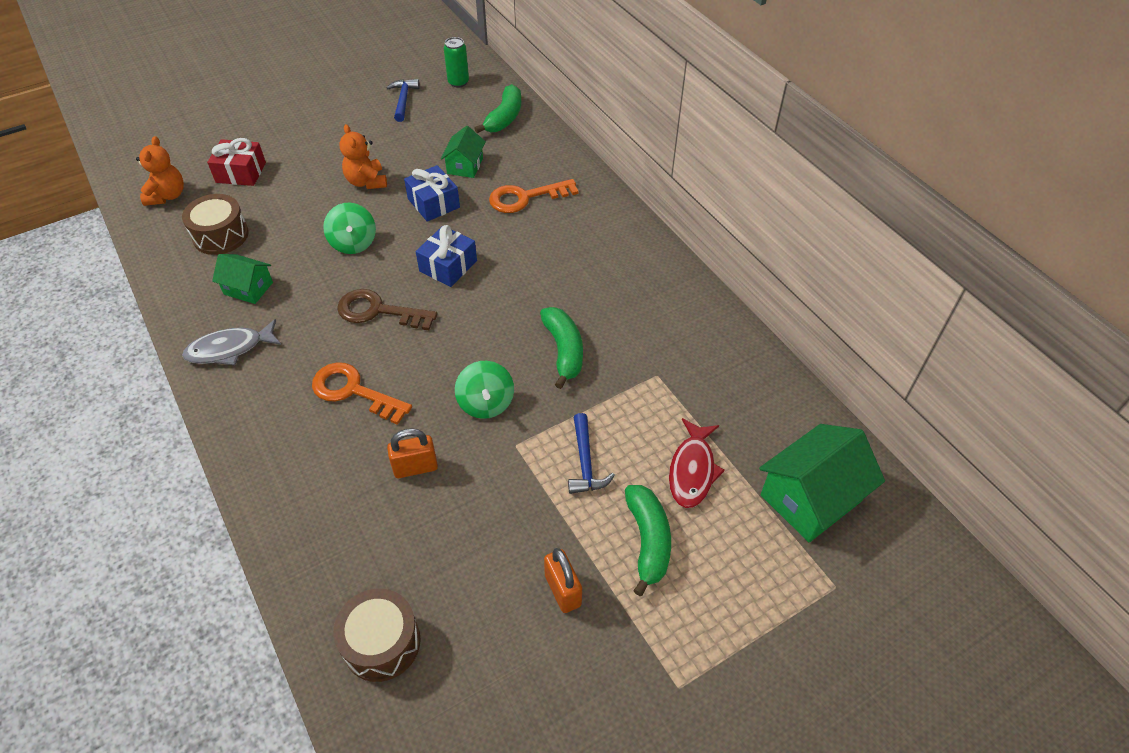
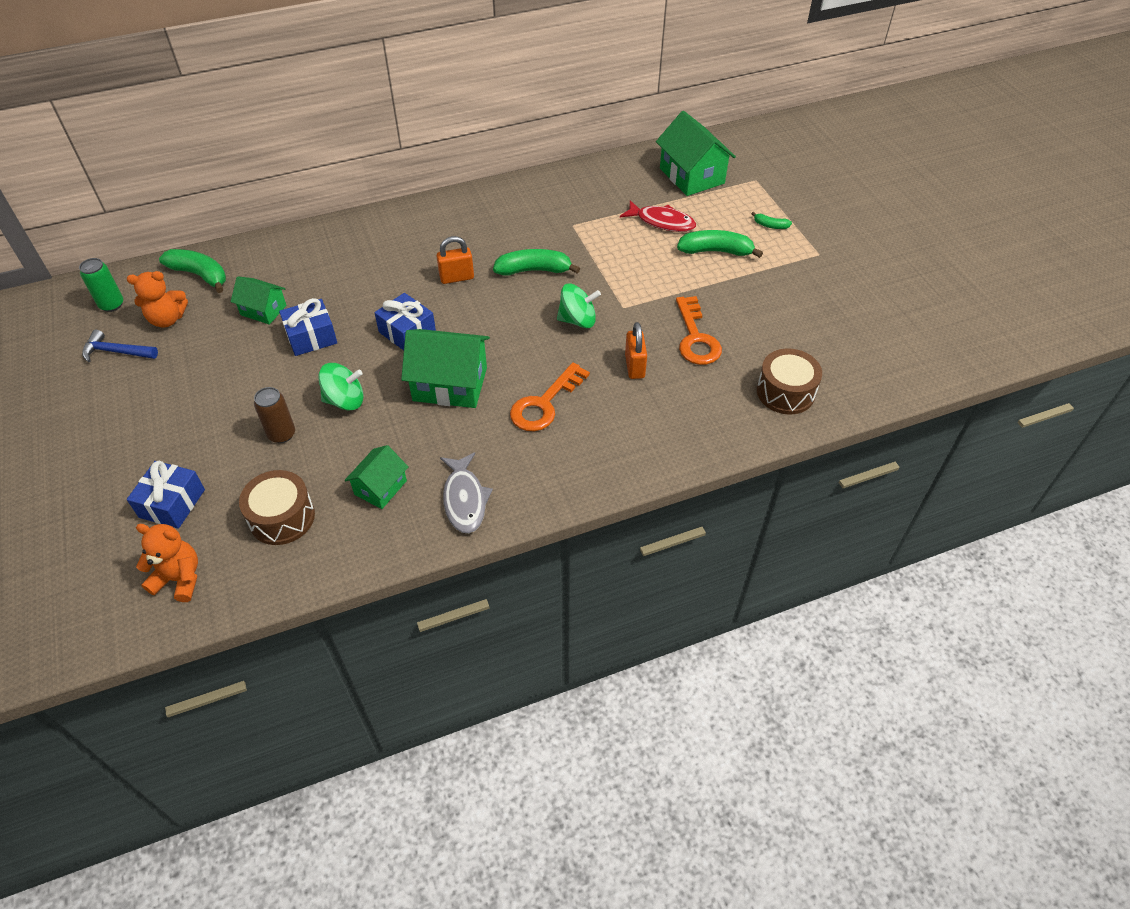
camera: 80 degrees left, 0 degrees up
(241, 173) = (172, 503): red gift -> blue gift
(312, 213) = (282, 434): none -> brown can
(366, 182) = (250, 388): orange teddy bear -> orange teddy bear (167, 319)
(378, 311) = (450, 384): brown key -> green house
(525, 198) = (334, 273): orange key -> orange key (696, 338)
(562, 590) = (750, 296): orange padlock -> orange padlock (457, 278)
(585, 462) = (646, 272): blue hammer -> none
(727, 612) = (770, 225): none -> green banana

